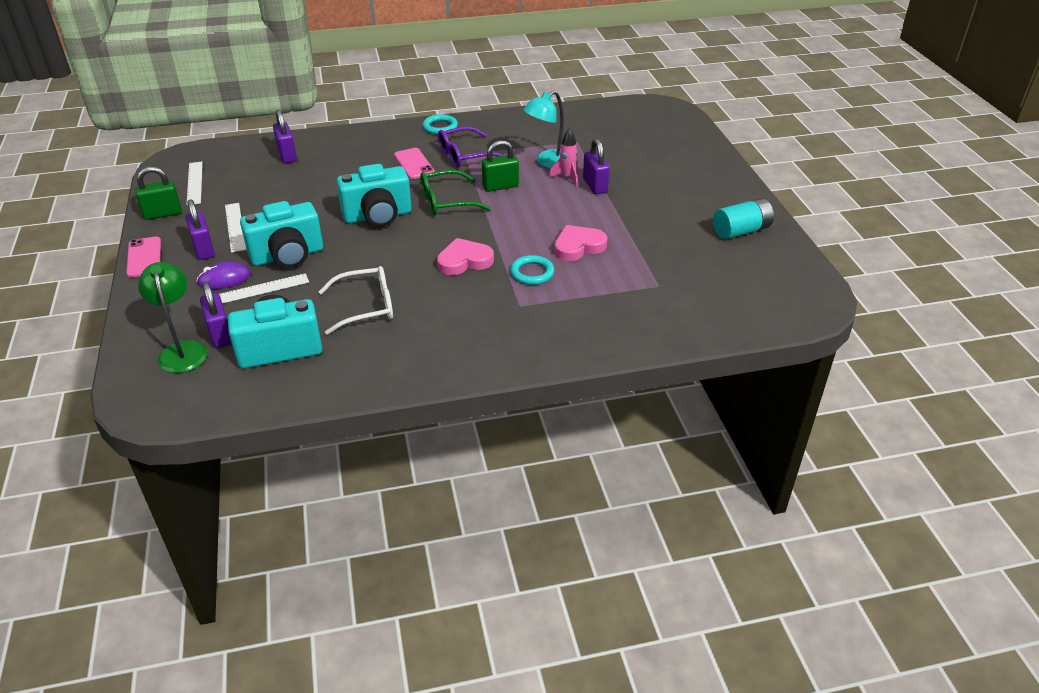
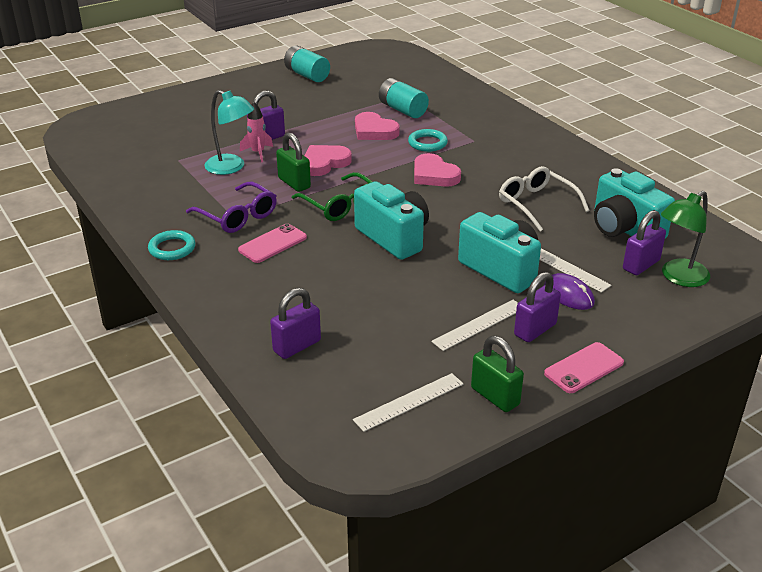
camera: 110 degrees left, 5 degrees down
(527, 207) = (324, 163): none -> pink heart
(620, 275) = (402, 110): none -> turquoise battery

